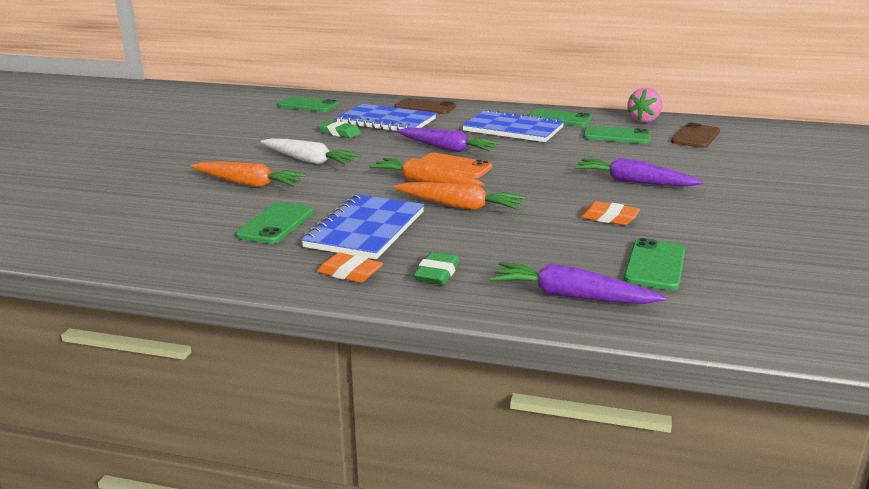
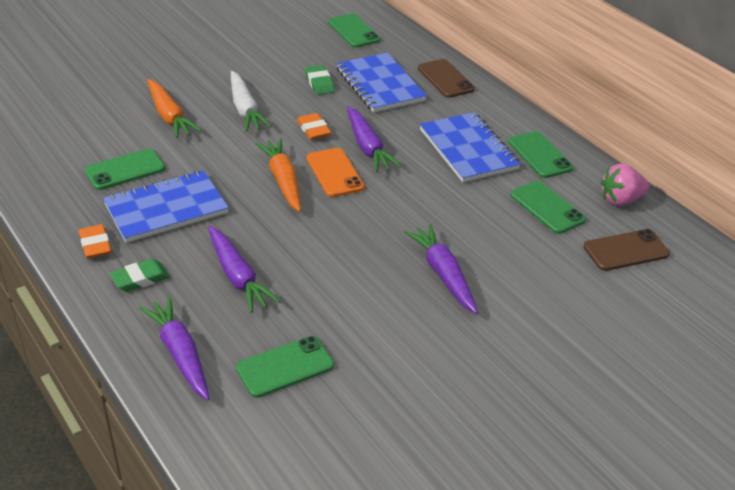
camera: 40 degrees right, 15 degrees up
(459, 206) = (262, 222): orange carrot -> none
(510, 238) = (238, 276): none -> purple carrot
(609, 218) = (345, 301): orange eraser -> orange eraser (313, 130)

